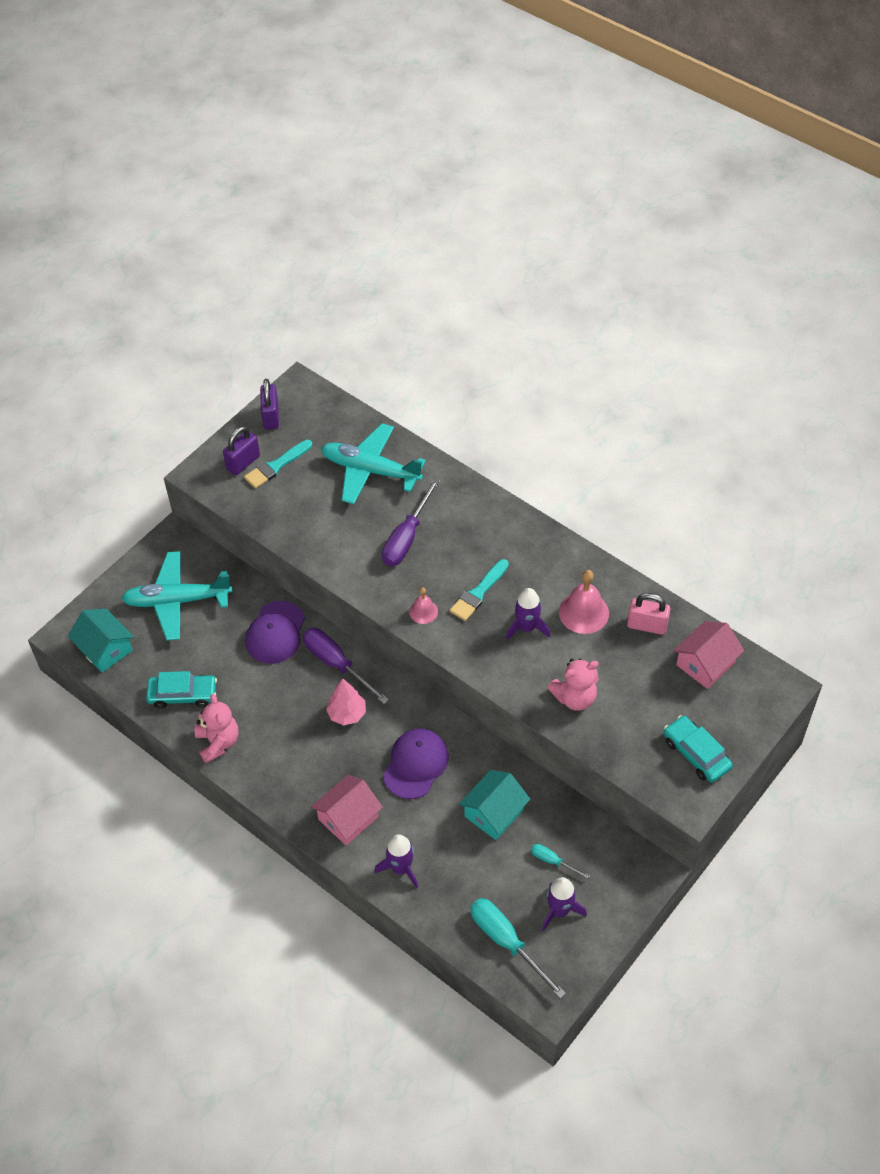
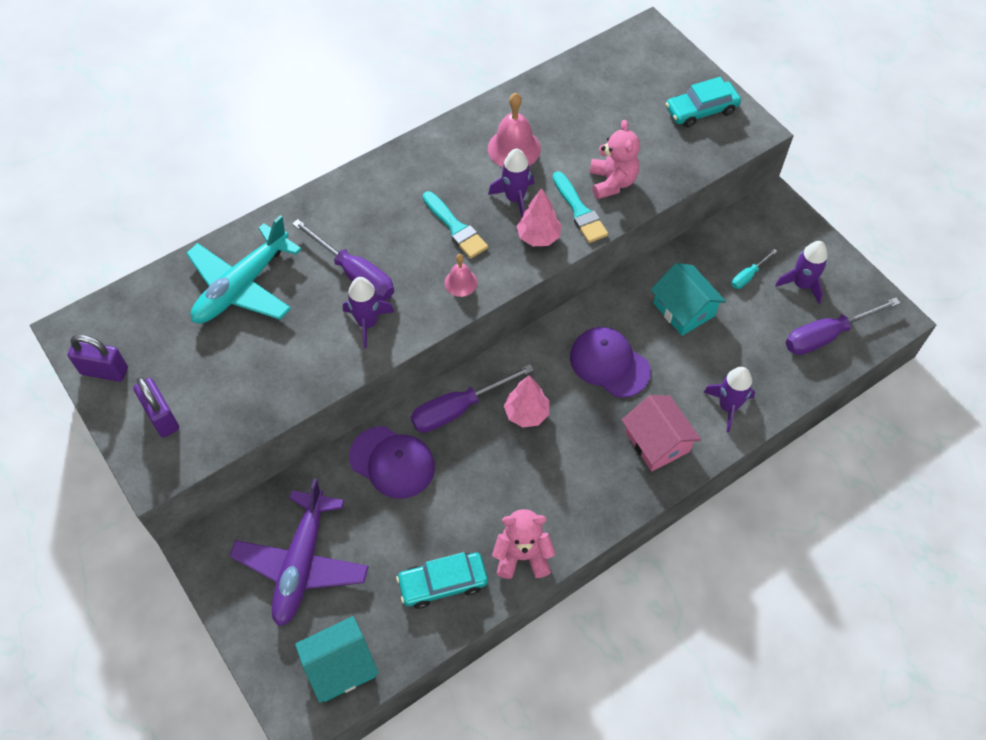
camera: 75 degrees left, 5 degrees up
(177, 601) = (301, 564): turquoise plane -> purple plane
(183, 695) = (443, 583): turquoise car -> turquoise car turned 120 degrees counterclockwise
(276, 466) = (186, 381): turquoise brush -> turquoise brush (579, 211)
(363, 560) = (367, 323): none -> purple rocket
(491, 655) = (538, 237): none -> pink tree
(506, 941) = (826, 335): turquoise screwdriver -> purple screwdriver
(647, 625) = (547, 105): pink padlock -> none
(705, 663) = (605, 75): pink house -> none

